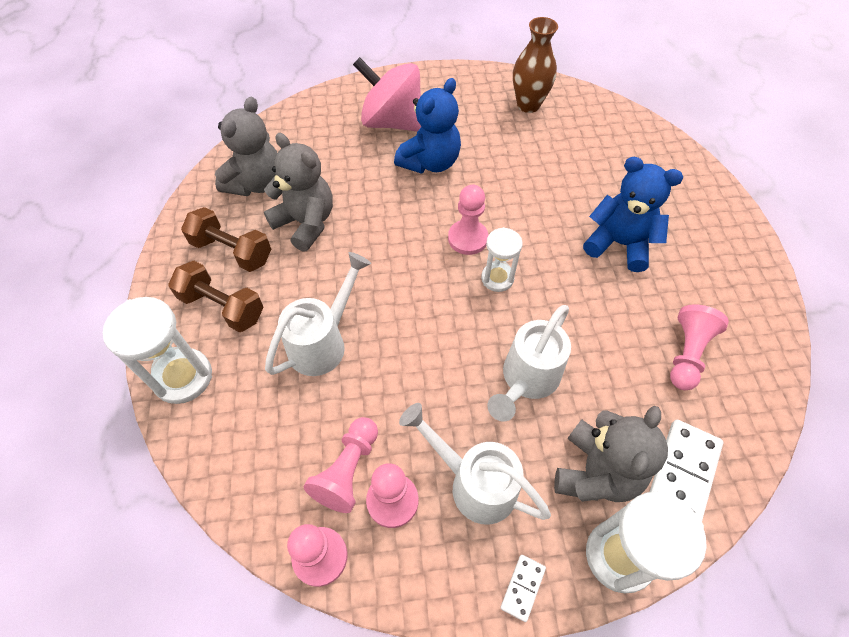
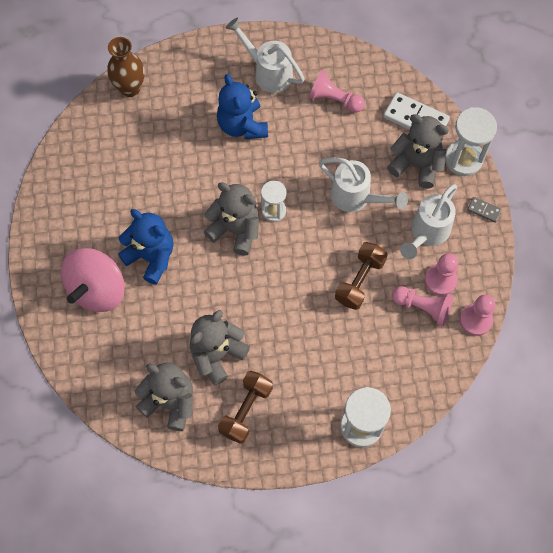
camera: 90 degrees left, 10 degrees up
(222, 307) = (300, 408): brown dumbbell -> brown dumbbell (359, 281)
(323, 342) = (330, 331): white watering can -> white watering can (268, 72)
(468, 238) = (235, 230): pink pawn -> grey teddy bear
(522, 587) = (484, 210): white domino -> grey domino
(528, 105) = (83, 174): brown vase -> brown vase (130, 88)
(619, 244) = (242, 125): blue teddy bear -> blue teddy bear turned 45 degrees counterclockwise

